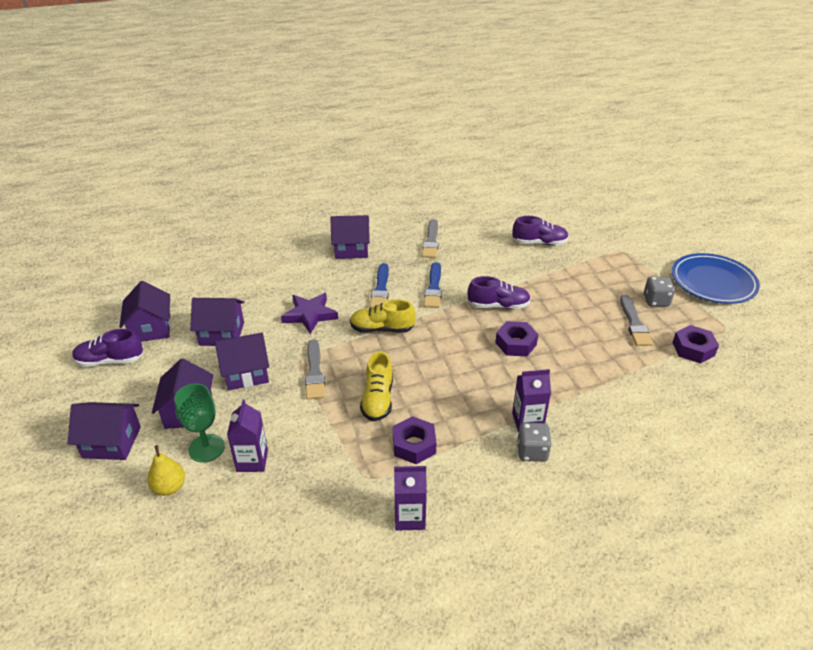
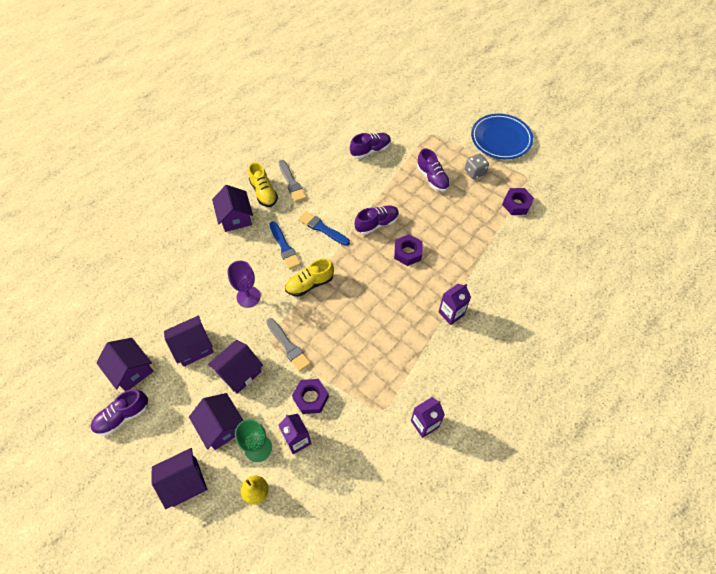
camera: 30 degrees left, 20 degrees up
(310, 315) = (248, 297): purple star -> purple goblet
(351, 249) = (235, 218): purple house -> purple house turned 75 degrees counterclockwise
(378, 399) = (347, 346): yellow shoe -> yellow shoe (263, 192)
(414, 445) = (393, 369): purple nut -> purple nut (311, 398)
(433, 288) = (322, 228): blue brush -> blue brush turned 150 degrees clockwise
(532, 452) = (467, 336): grey dice -> none
(596, 289) = (432, 178): none -> purple shoe
(634, 323) = (471, 199): grey brush -> none

